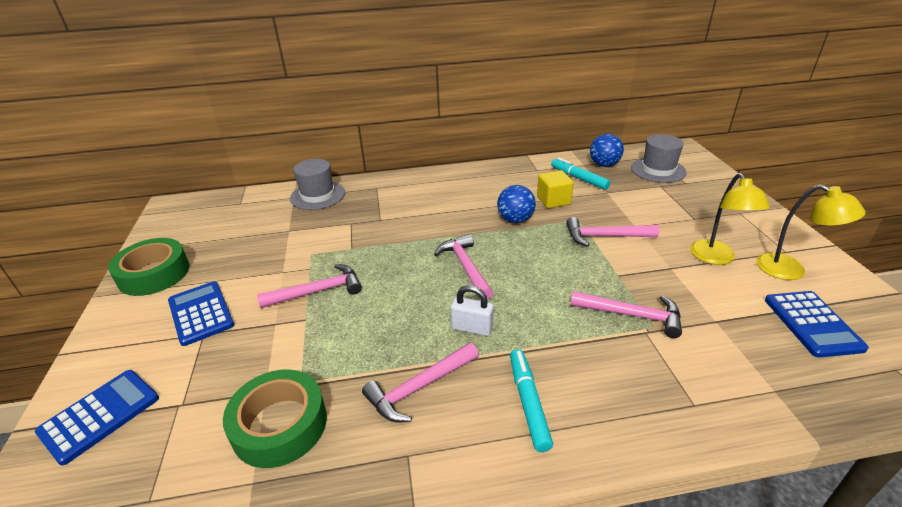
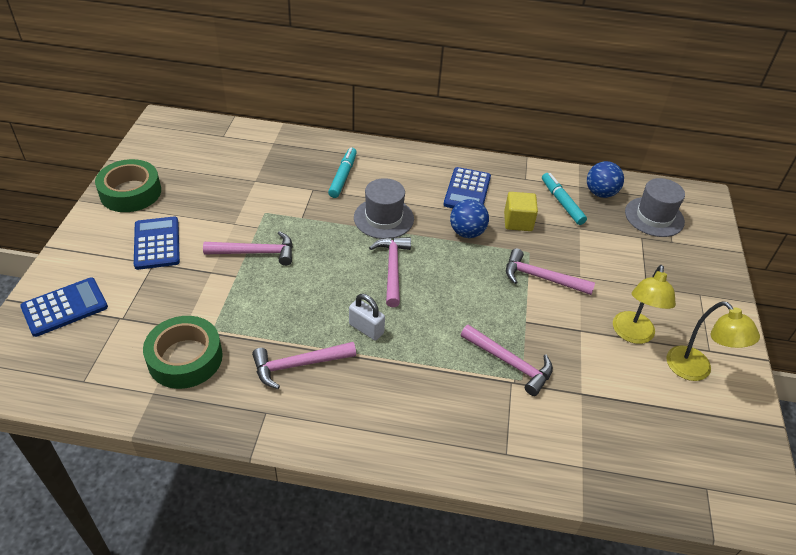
camera: 15 degrees right, 10 degrees up
(318, 195) = (296, 147): grey hat -> grey hat (383, 218)
(528, 402) = (375, 406): turquoise marker -> turquoise marker (343, 176)
(812, 324) = (668, 425): blue calculator -> blue calculator (467, 191)

